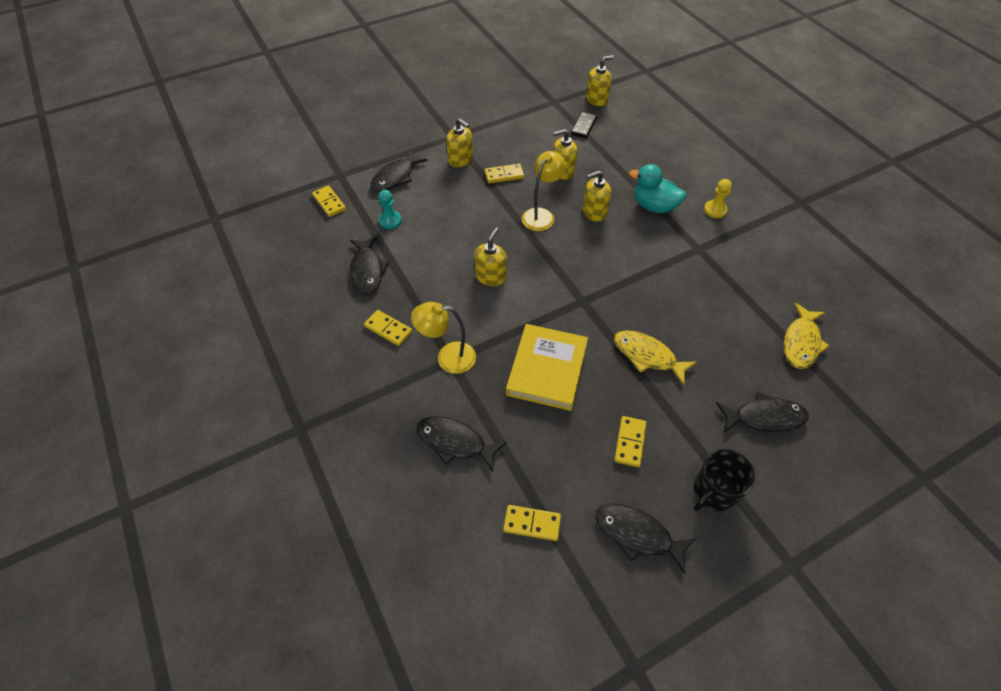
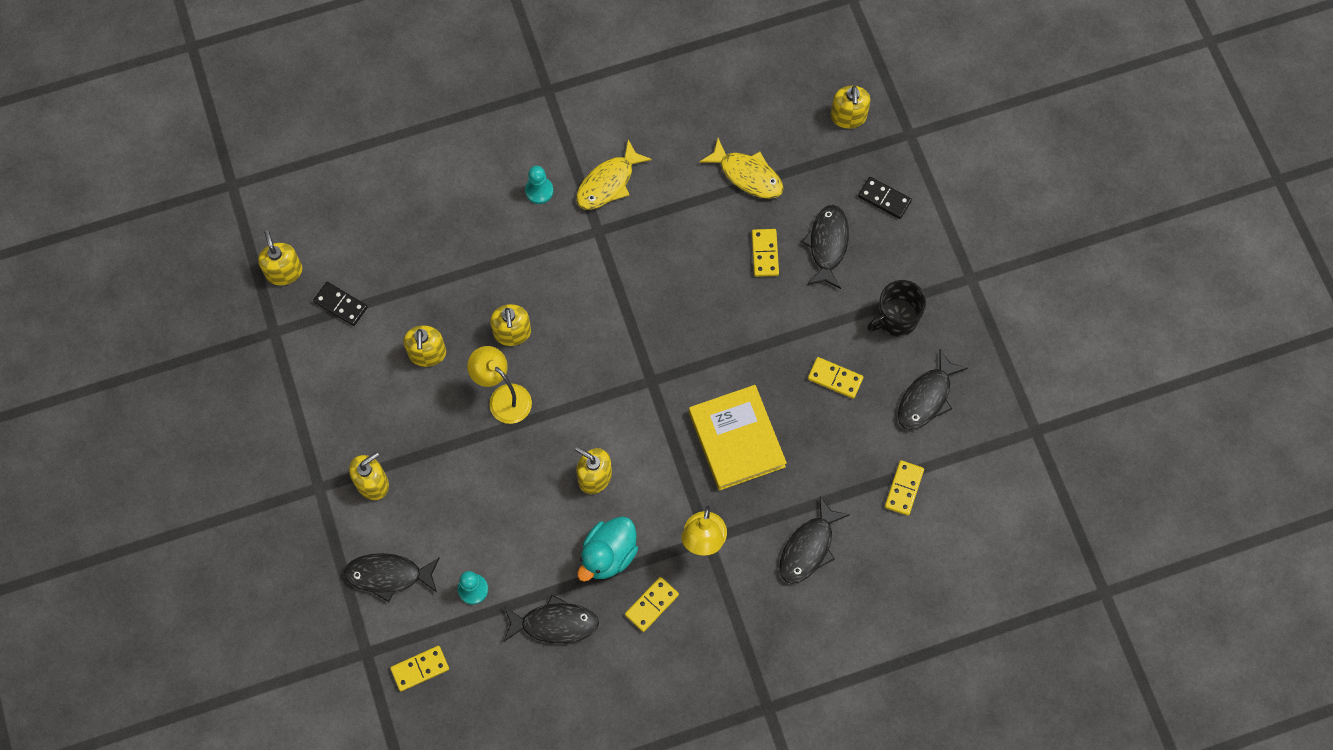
camera: 80 degrees left, 15 degrees up
(395, 177) = (388, 575): black fish -> black fish turned 135 degrees clockwise
(504, 175) = (417, 430): yellow domino -> yellow domino (765, 253)
(547, 369) = (737, 439): yellow book -> yellow book turned 45 degrees clockwise
(647, 356) = (737, 332): yellow fish -> yellow fish (608, 183)
(654, 206) = (517, 259): turquoise duck -> turquoise duck (608, 555)
(713, 491) = (896, 318): black mug -> black mug turned 90 degrees clockwise
(715, 210) = (539, 191): yellow pawn -> turquoise pawn
(838, 462) = (884, 199): none -> black domino
(908, 417) = (848, 116): none -> yellow soap dispenser

